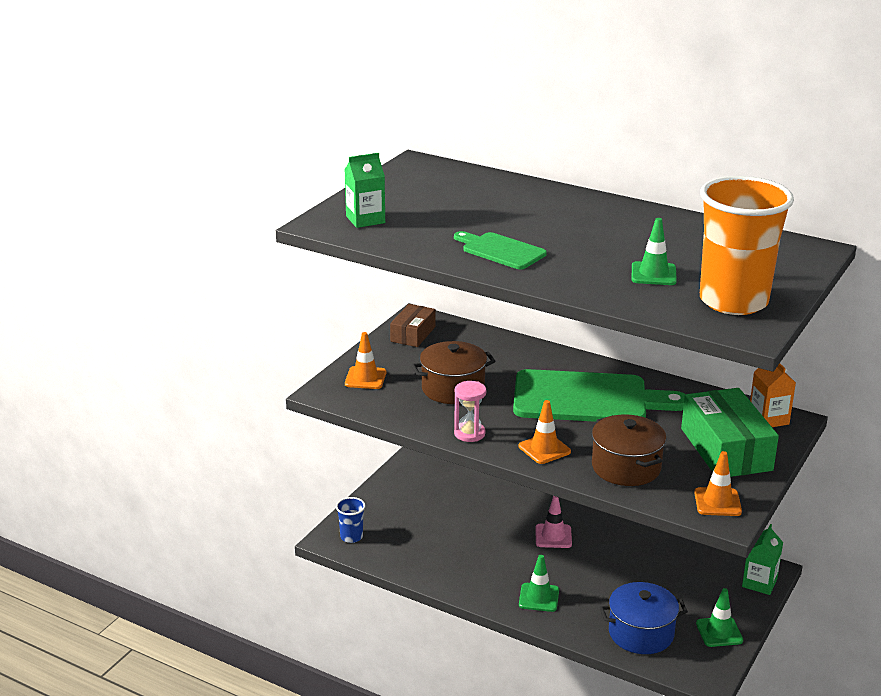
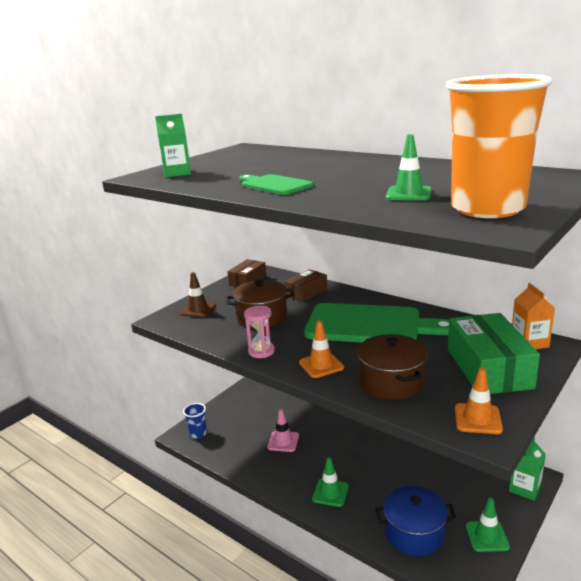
camera: 10 degrees right, 5 degrees down
(365, 378) = (198, 310): orange traffic cone -> brown traffic cone
(497, 353) = (306, 292): none -> brown box
(553, 536) = (352, 439): pink traffic cone -> pink traffic cone (283, 441)

